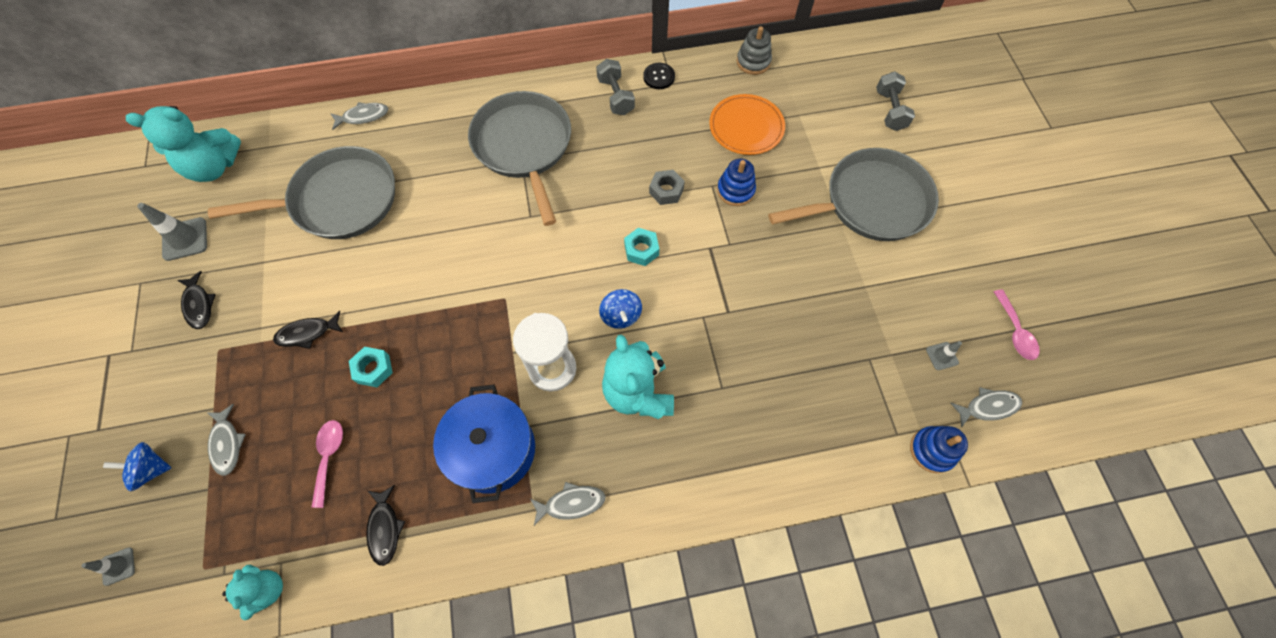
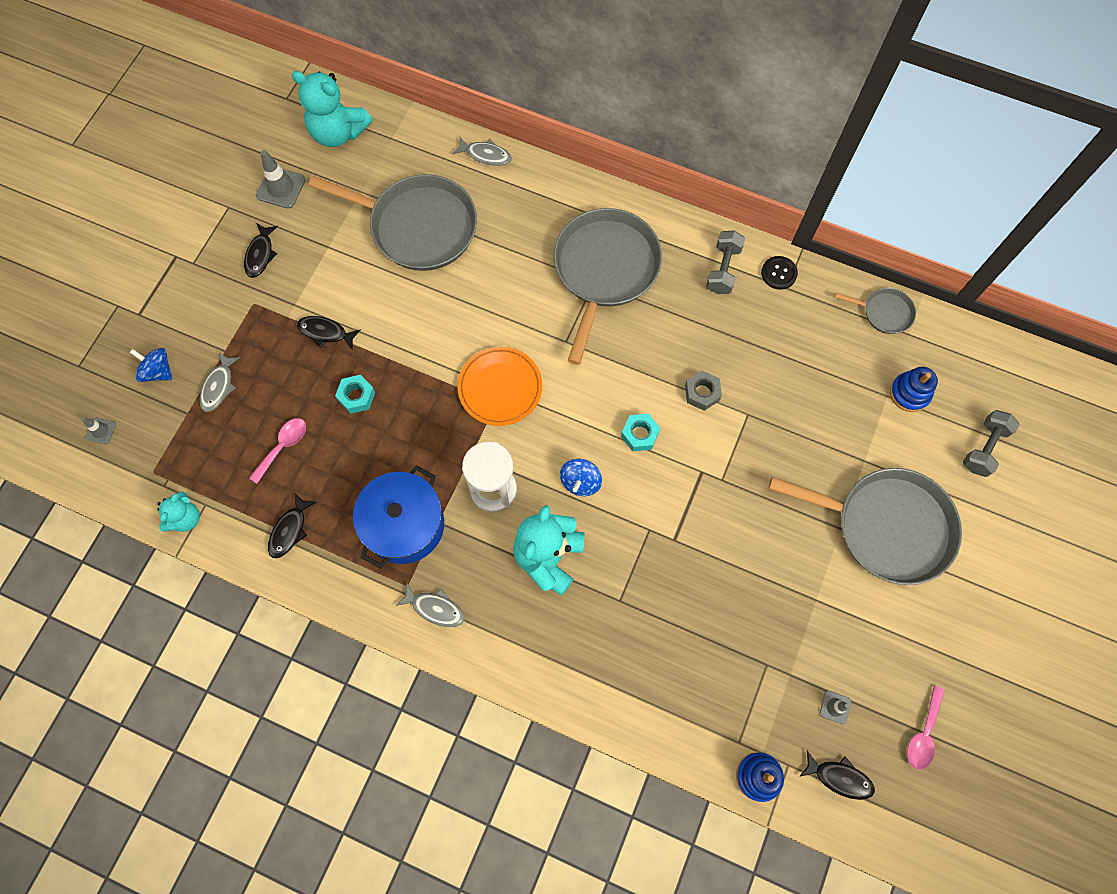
camera: 35 degrees right, 5 degrees up
(735, 190) = (766, 433): blue stacking toy -> blue stacking toy (909, 393)
(746, 127) = (825, 376): orange plate -> orange plate (500, 387)
(753, 62) = (884, 313): grey stacking toy -> grey pan
(988, 407) = (839, 778): grey fish -> black fish

